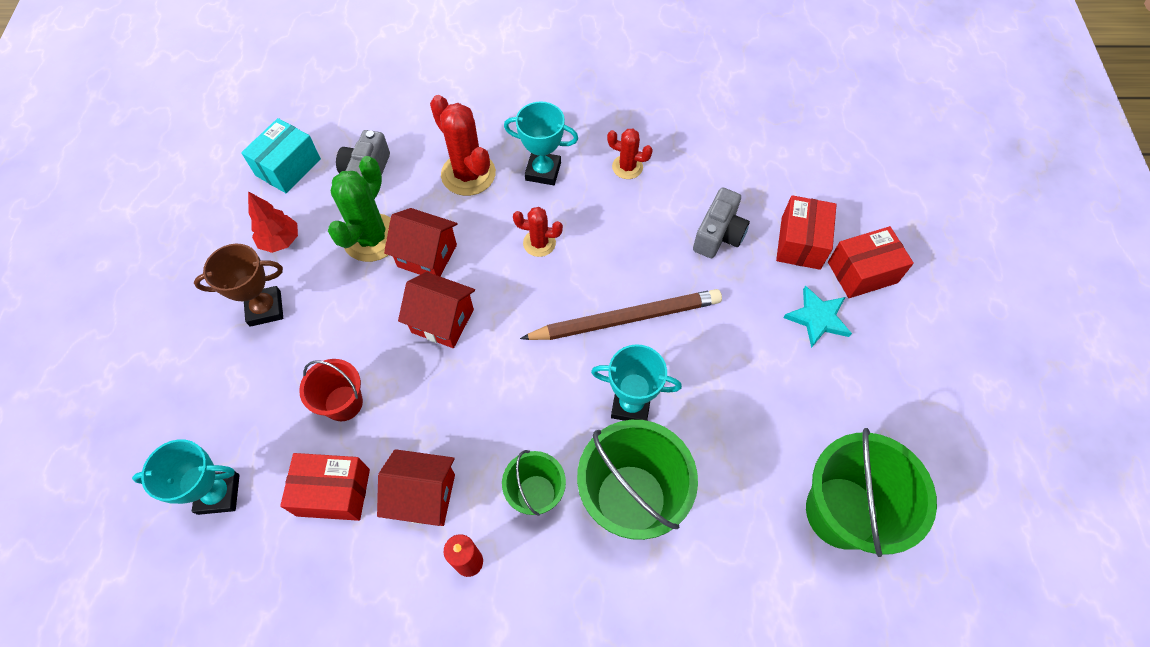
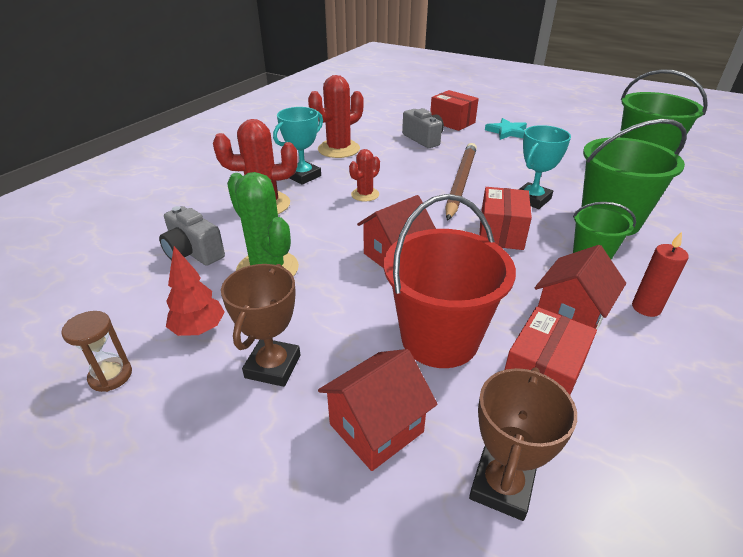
camera: 60 degrees left, 25 degrees down
(218, 224) = (110, 376): none -> brown hourglass
(219, 494) = (501, 486): turquoise trophy -> brown trophy
(288, 167) = (113, 298): turquoise box -> none
(343, 403) = (439, 339): red bucket -> red bucket, size x1.78
(427, 256) = (321, 245): red house -> red house (376, 428)
(627, 167) = (339, 149): red cactus -> red cactus, size x1.76
(862, 272) = (486, 115): red box -> red box (501, 233)

